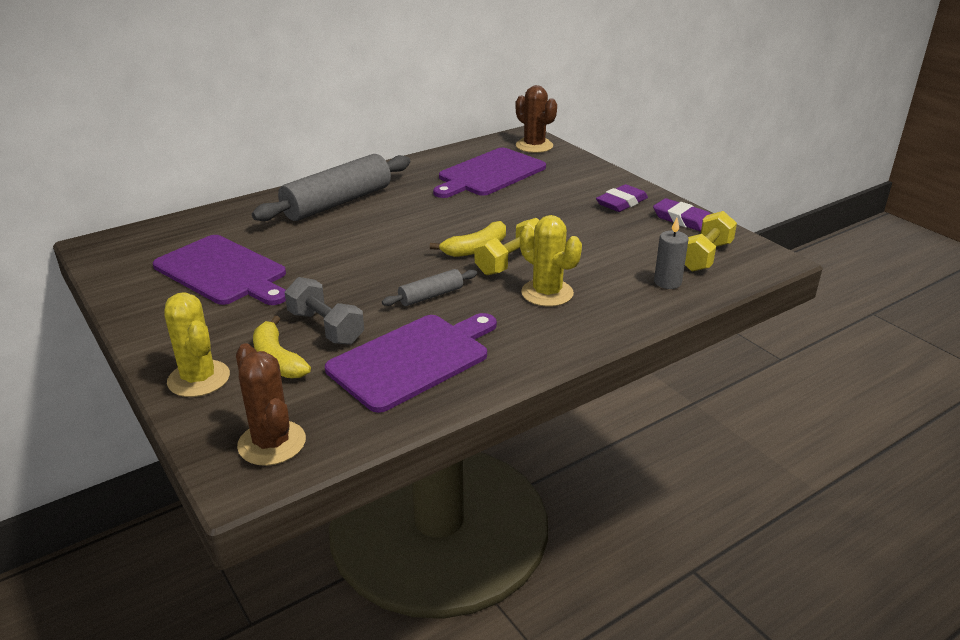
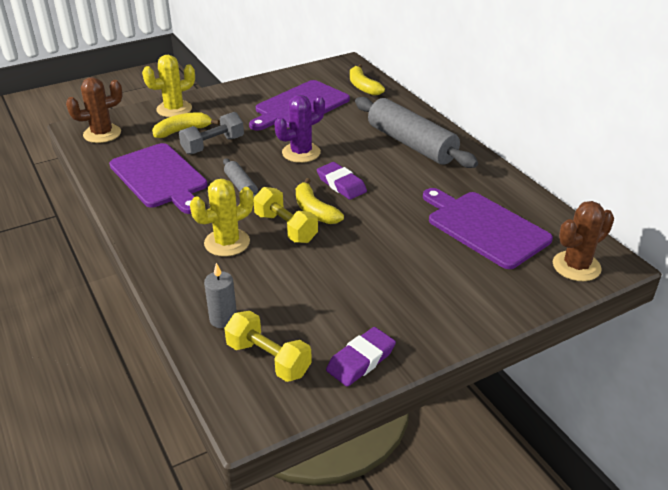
camera: 95 degrees right, 5 degrees up
(180, 232) = (363, 86): none -> yellow banana
(352, 263) = (301, 153): none -> purple cactus
(621, 202) = (409, 316): purple eraser -> purple eraser (341, 184)

